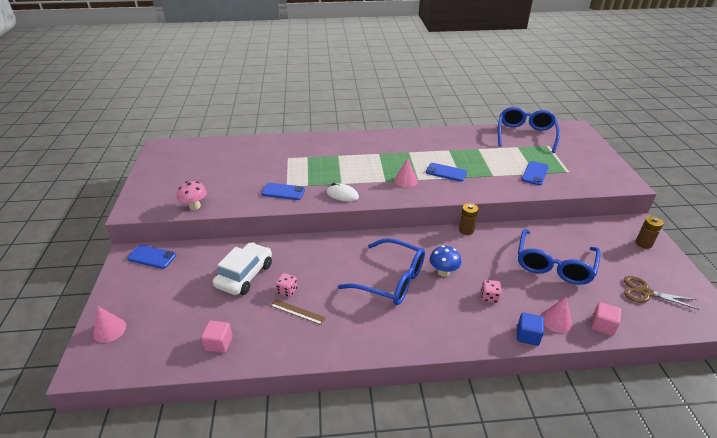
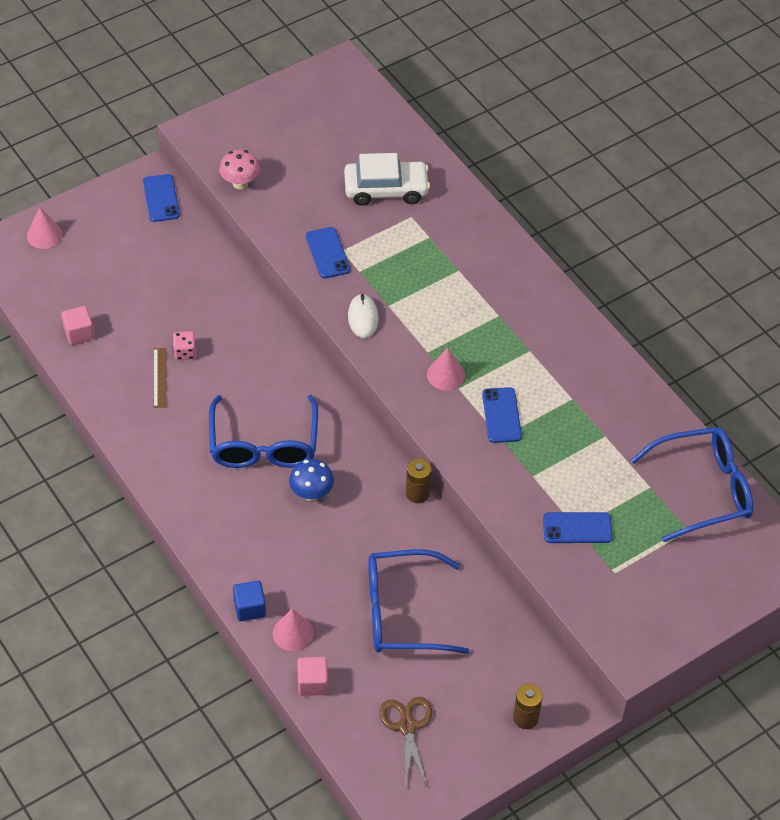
camera: 60 degrees right, 15 degrees up
(245, 275) = (185, 300): white car -> white car (386, 189)
(489, 297) = (294, 554): pink dice -> none

